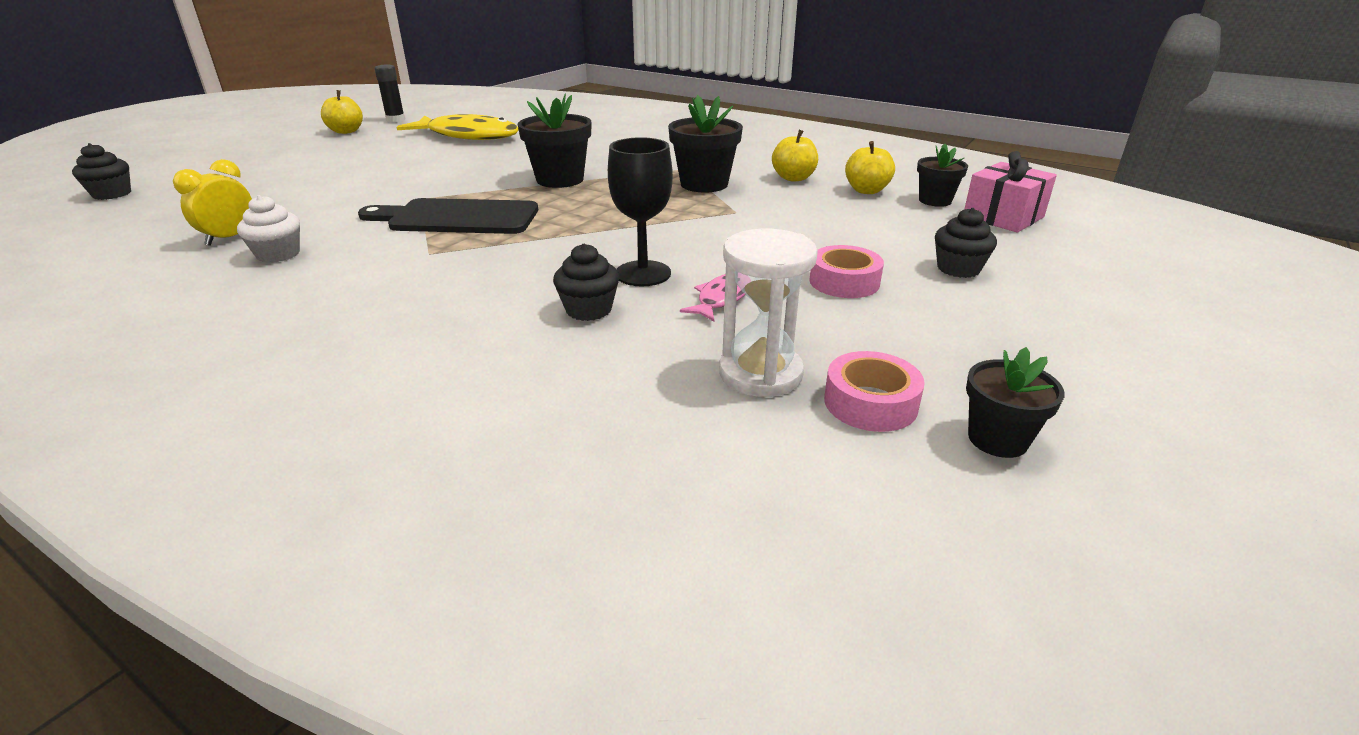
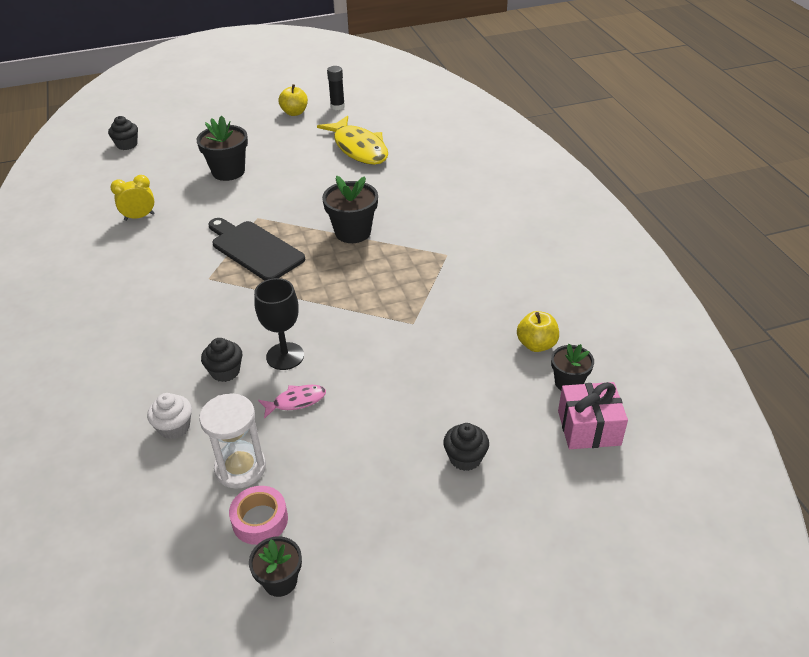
camera: 40 degrees right, 10 degrees up
(278, 254) = (146, 244): white cupcake -> white cupcake (174, 427)
(704, 184) = (434, 281): black flower pot -> black flower pot (228, 171)
(793, 178) = (506, 303): yellow apple -> none
(844, 282) = (379, 427): pink tape -> none

